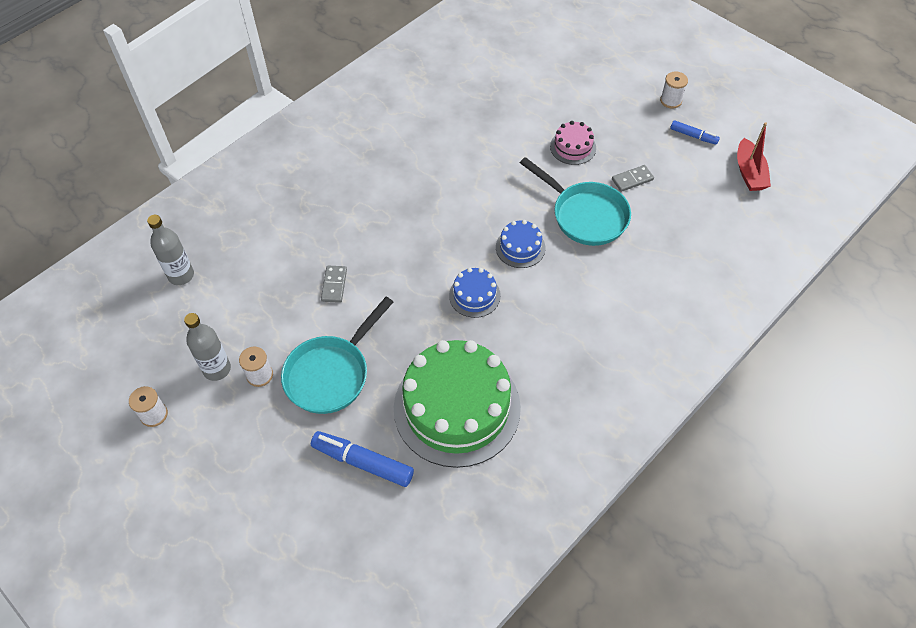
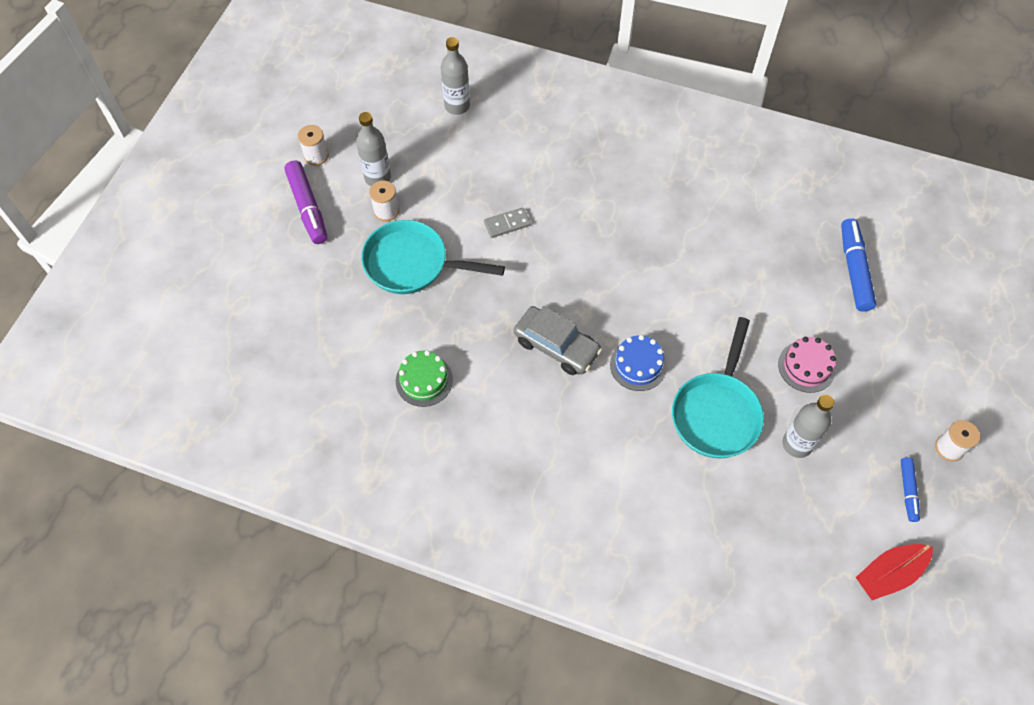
camera: 65 degrees right, 5 degrees up
(211, 443) = (307, 207): none -> purple marker
(363, 462) = (336, 327): blue marker -> blue marker (854, 269)
(457, 407) = (424, 380): green cake -> green cake, size x0.44
(474, 295) = (556, 346): blue cake -> grey car
(632, 179) = (797, 444): grey domino -> grey bottle

